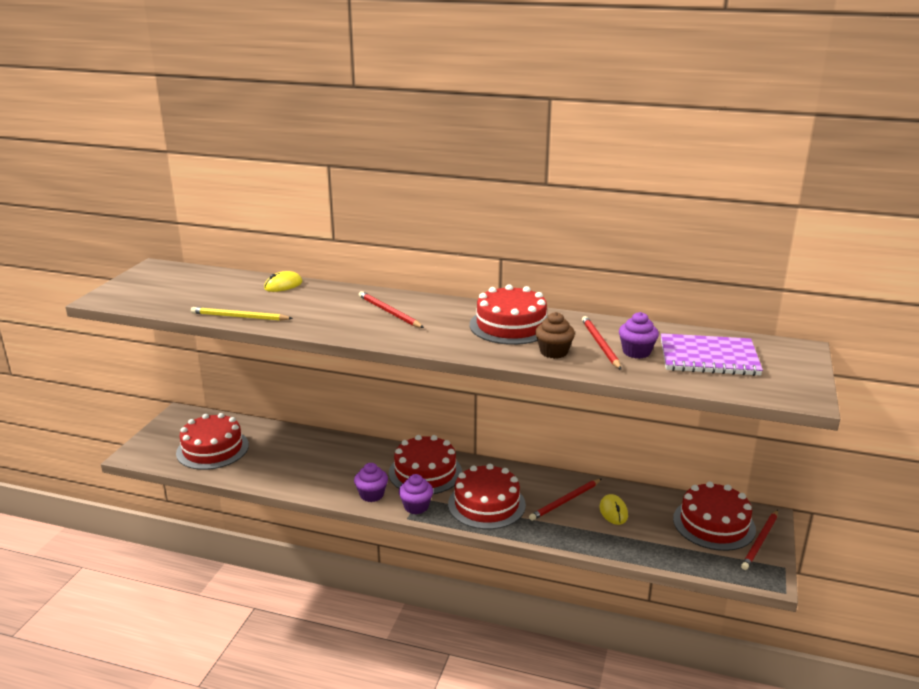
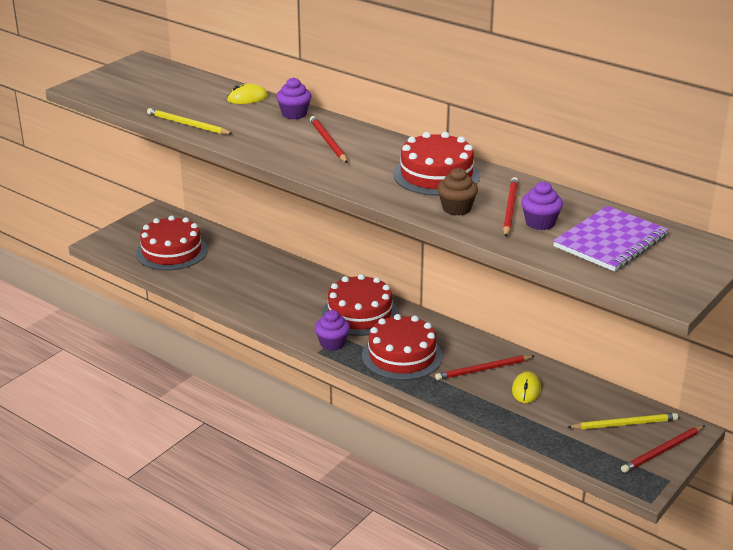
camera: 20 degrees right, 5 degrees up
(371, 495) = (296, 324): purple cupcake -> purple cupcake (294, 114)
(708, 357) = (610, 241): purple notebook -> purple notebook turned 75 degrees counterclockwise
(714, 524) = (624, 424): red cake -> yellow pencil

